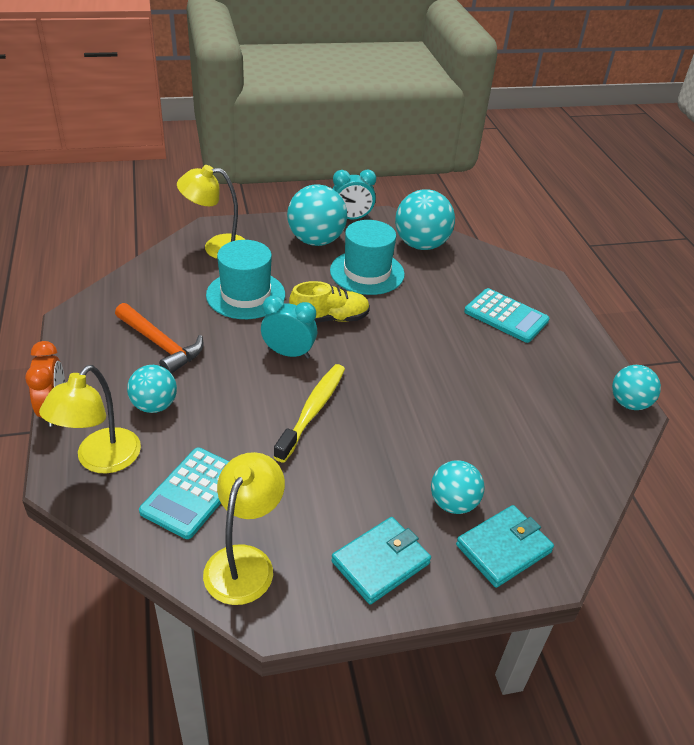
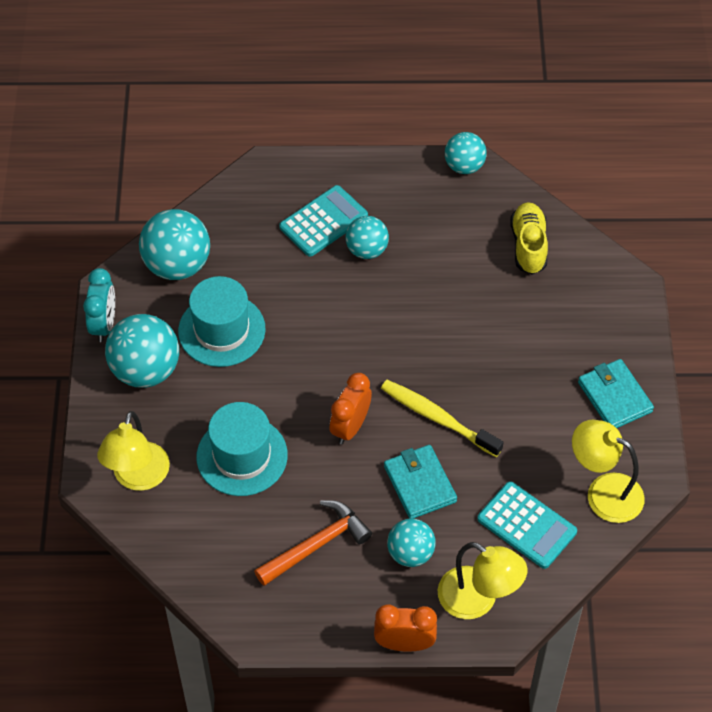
camera: 75 degrees left, 15 degrees up
(288, 353) = (350, 427): turquoise clock -> orange clock
(329, 319) = (300, 381): yellow shoe -> yellow shoe (528, 246)
(453, 503) = (561, 332): turquoise ball -> turquoise ball (367, 250)
(503, 548) = (610, 310): turquoise wallet -> turquoise wallet (419, 484)

